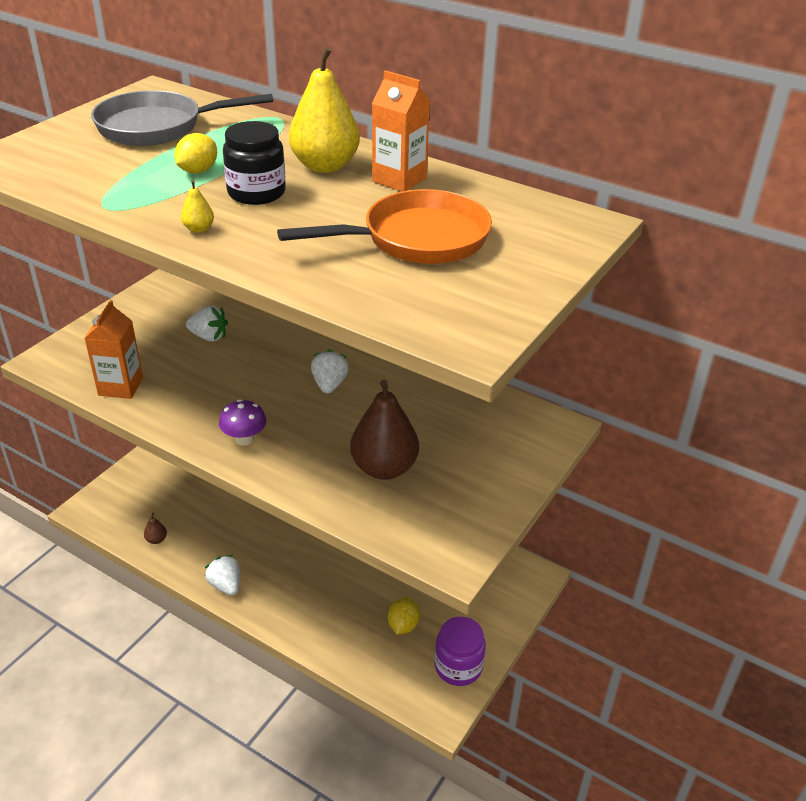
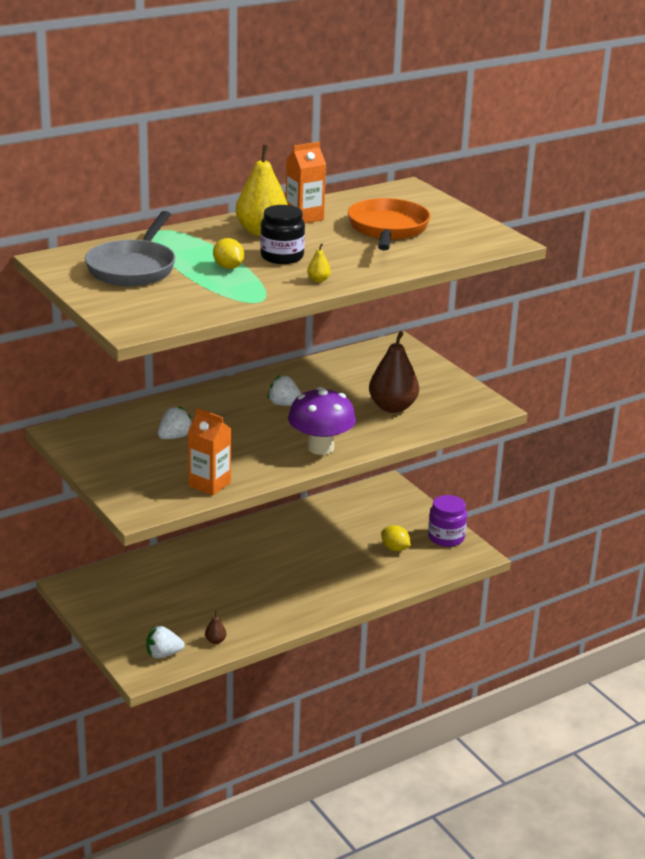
camera: 65 degrees left, 10 degrees down
(225, 585) = (296, 616): white strawberry -> white strawberry (163, 654)
(244, 439) = (320, 448): purple mushroom -> purple mushroom, size x1.81

